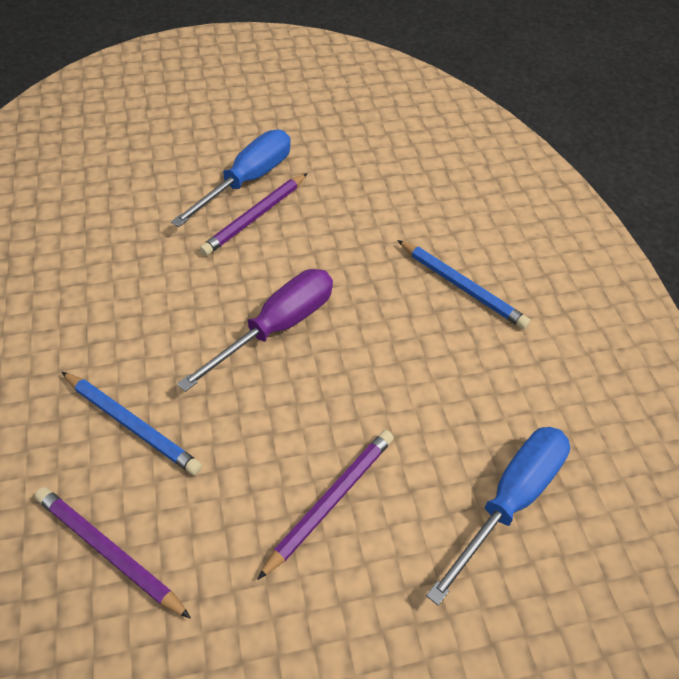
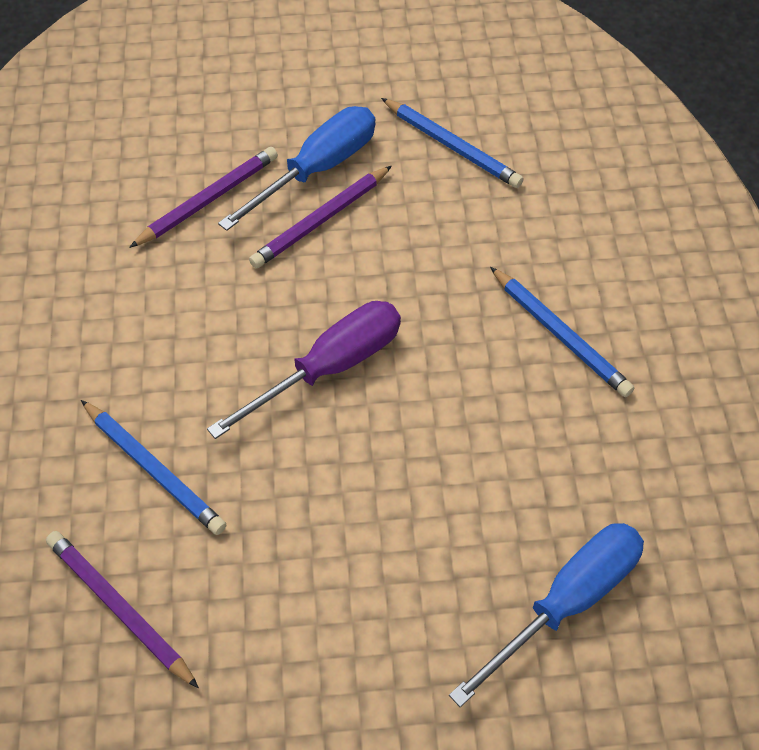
camera: 10 degrees right, 5 degrees up
(331, 501) = (364, 580): purple pencil -> purple pencil (209, 200)
(352, 158) = (452, 147): none -> blue pencil

